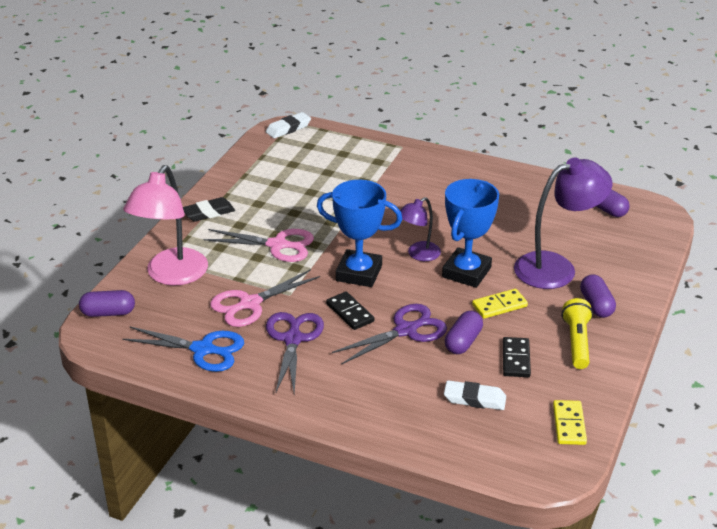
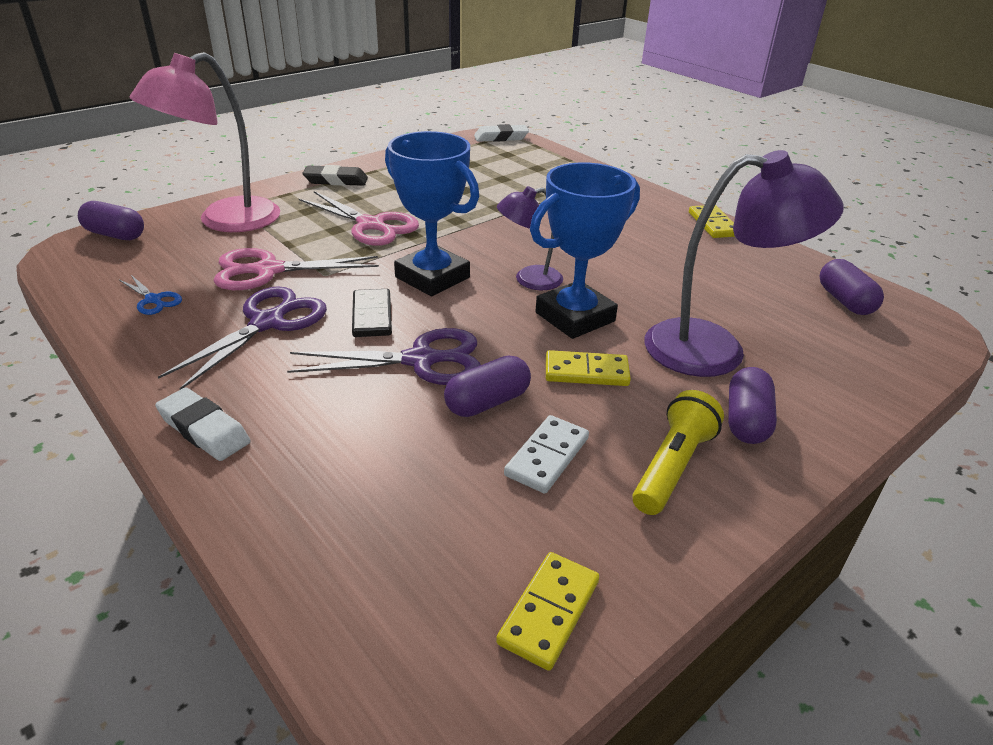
camera: 25 degrees right, 0 degrees up
(202, 350) = (153, 300): blue scissors -> blue scissors, size x0.51
(474, 399) = (424, 495): white eraser -> white eraser (204, 429)
(497, 171) = (713, 224): none -> yellow domino
(516, 359) = (547, 456): black domino -> white domino

